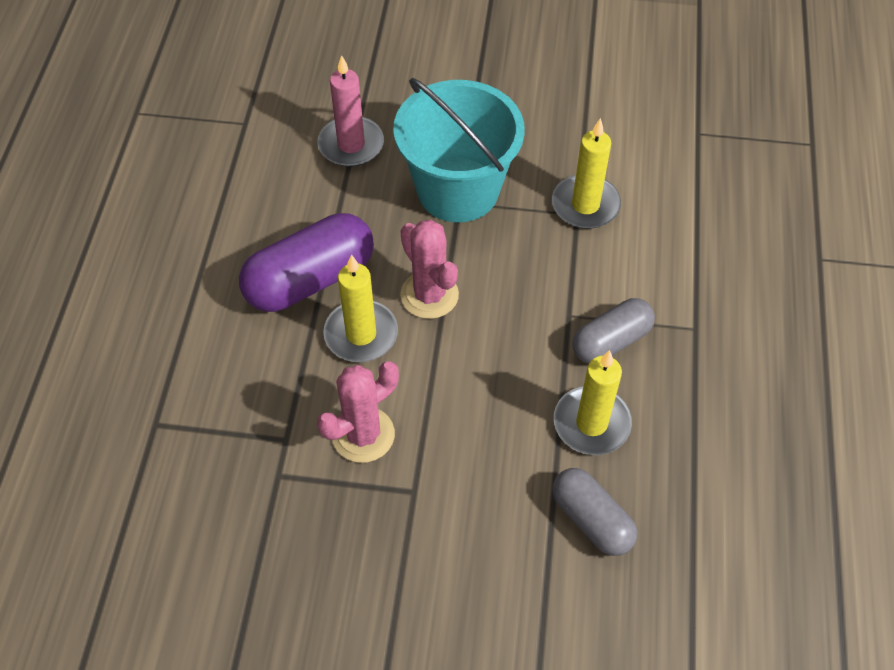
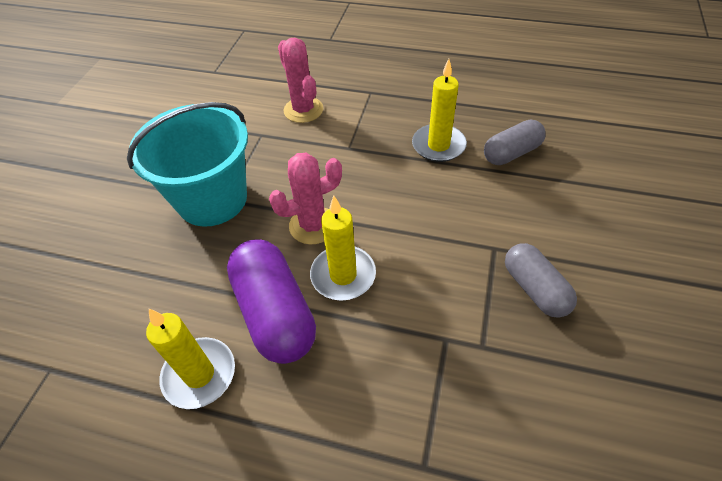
camera: 80 degrees left, 5 degrees down
(351, 144) = (127, 272): pink candle -> none
(363, 435) = (443, 279): pink cactus -> pink cactus (303, 110)
(585, 205) = (255, 129): yellow candle -> yellow candle (199, 374)
(611, 341) = (374, 129): grey capsule -> grey capsule (534, 289)

